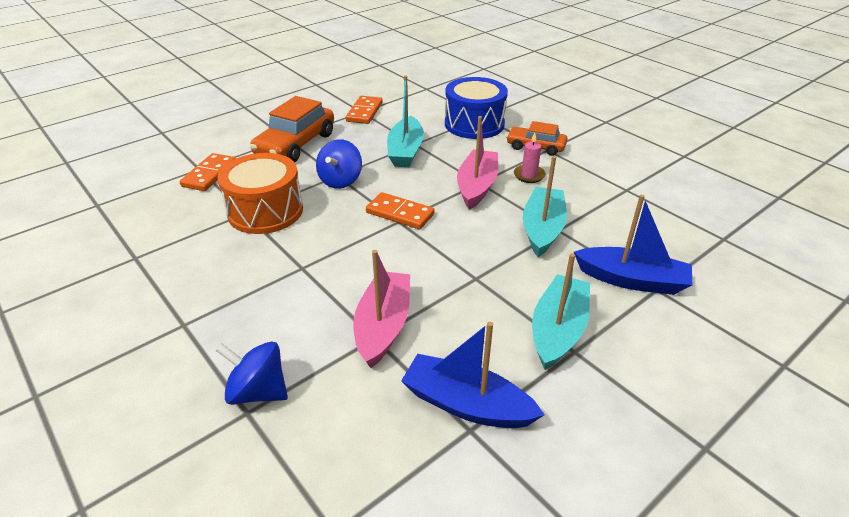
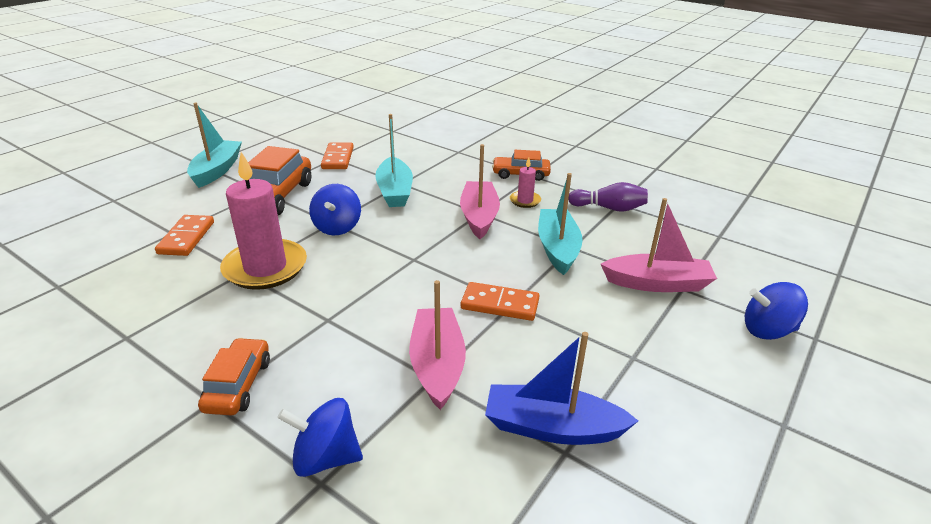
camera: 15 degrees left, 5 degrees down
(209, 314) = (238, 385): none -> orange car
(265, 211) = (265, 268): orange drum -> pink candle
(400, 213) = (412, 251): orange domino -> orange domino (500, 304)
(474, 124) = (453, 159): blue drum -> none
(558, 330) = (610, 340): turquoise boat -> turquoise boat (217, 170)
(614, 193) = (609, 208): none -> purple bowling pin
(631, 280) = (657, 283): blue boat -> pink boat
(732, 348) = (767, 330): none -> blue spinning top

